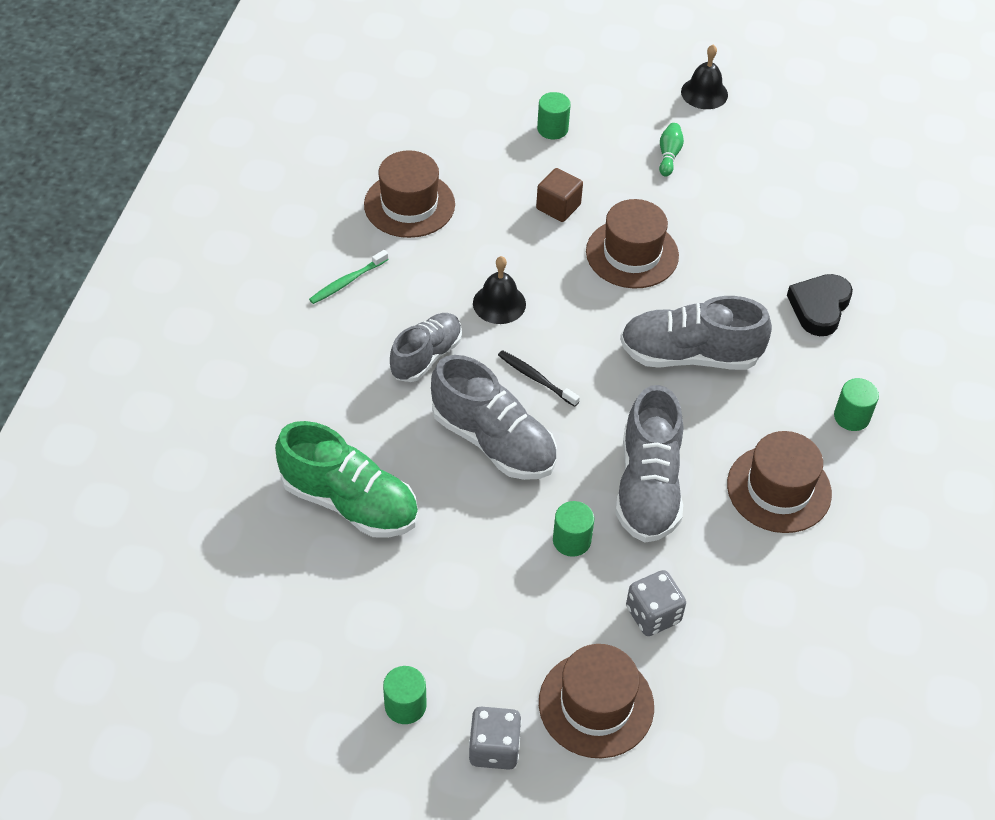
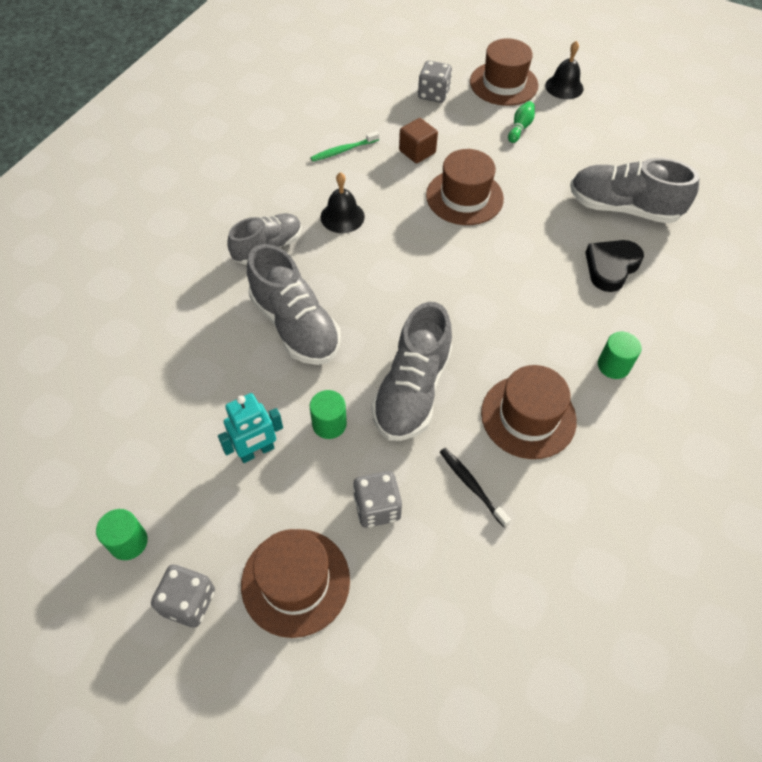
camera: 15 degrees right, 5 degrees up
(347, 281) = (230, 179): green toothbrush -> green toothbrush (343, 150)
(350, 502) = (158, 352): green shoe -> none
(409, 204) = (301, 131): brown hat -> brown hat (503, 84)
(504, 585) = (257, 451): none -> turquoise robot
(536, 378) = (350, 281): black toothbrush -> black toothbrush (472, 486)
(552, 129) = (433, 94): green cylinder -> grey dice
(689, 355) = (485, 286): grey shoe -> grey shoe (623, 208)

